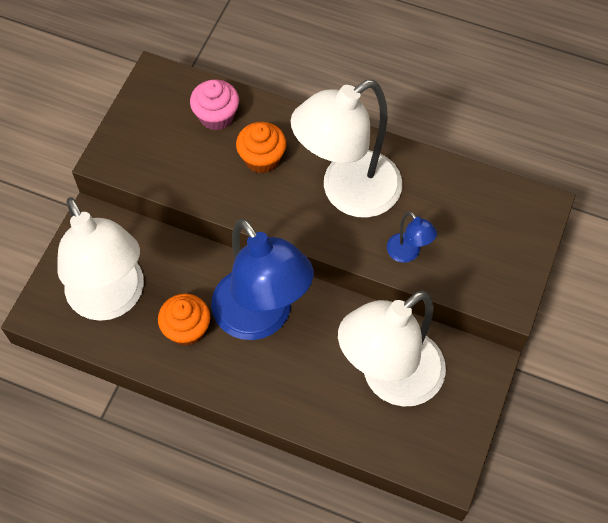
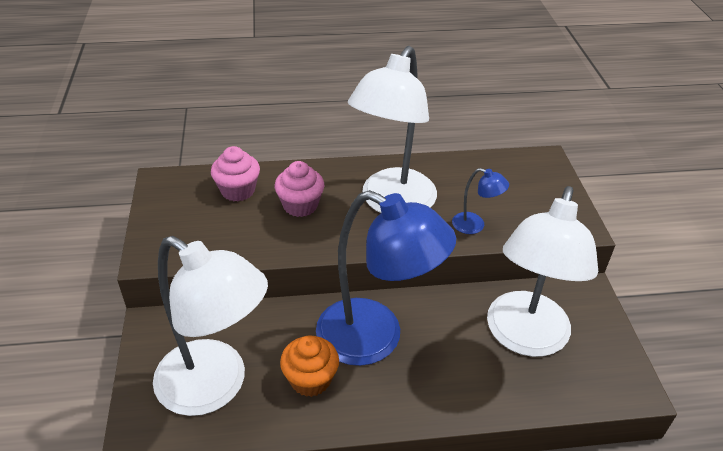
camera: 30 degrees left, 20 degrees down
(262, 158) = (300, 205): orange cupcake -> pink cupcake

